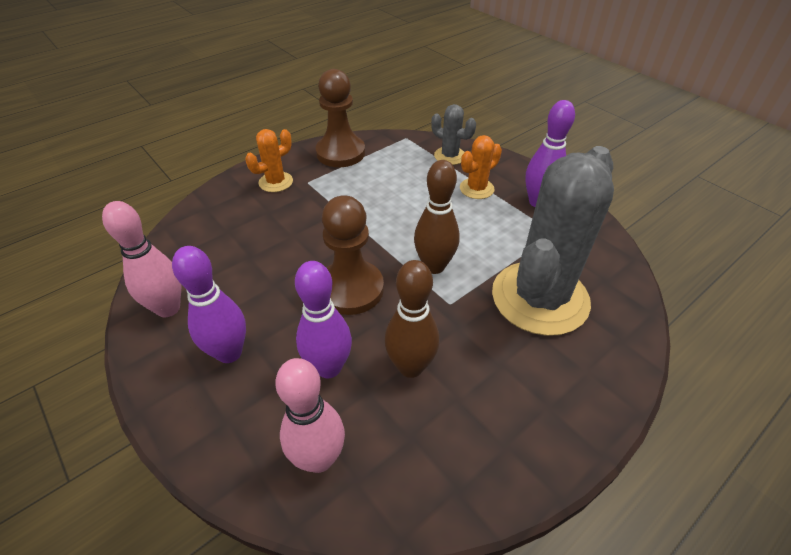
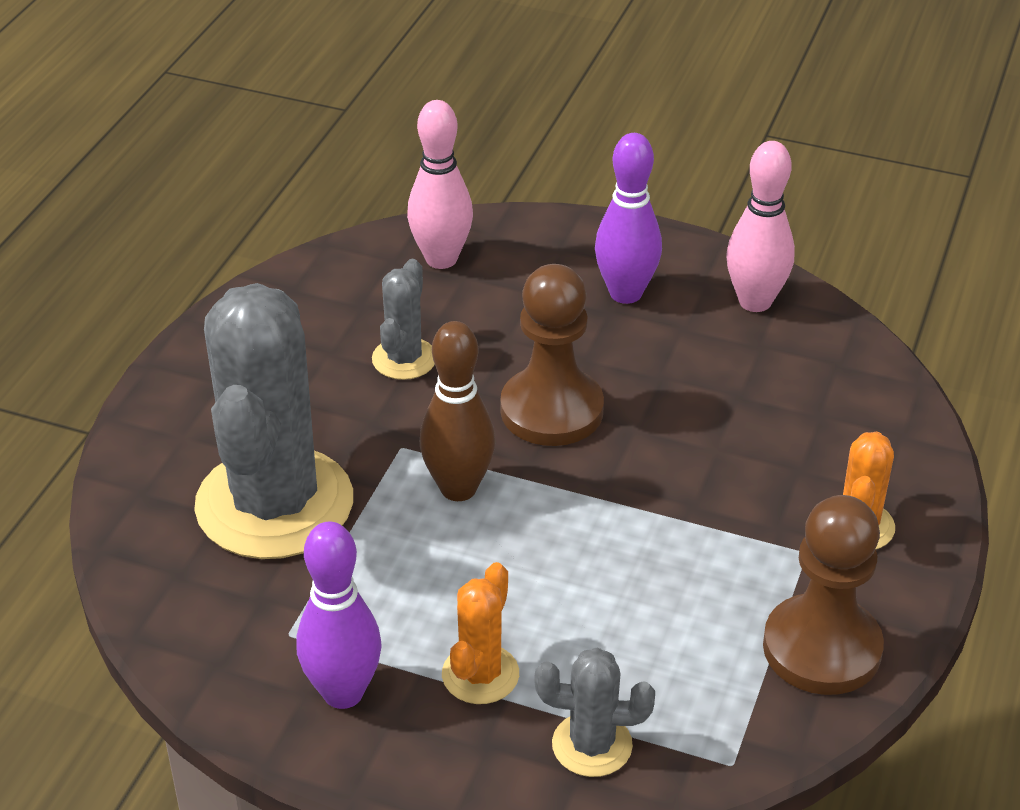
camera: 150 degrees right, 5 degrees down
(329, 367) = (499, 323): purple bowling pin -> none
(410, 367) = (404, 359): brown bowling pin -> grey cactus

